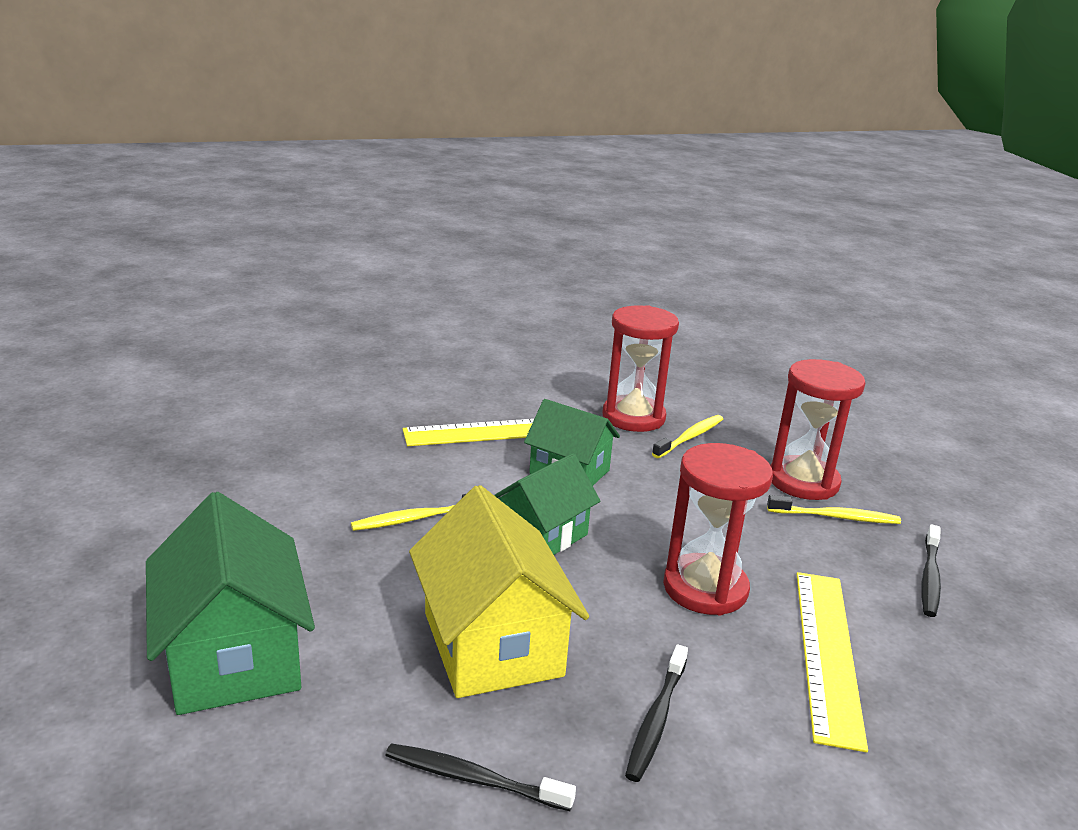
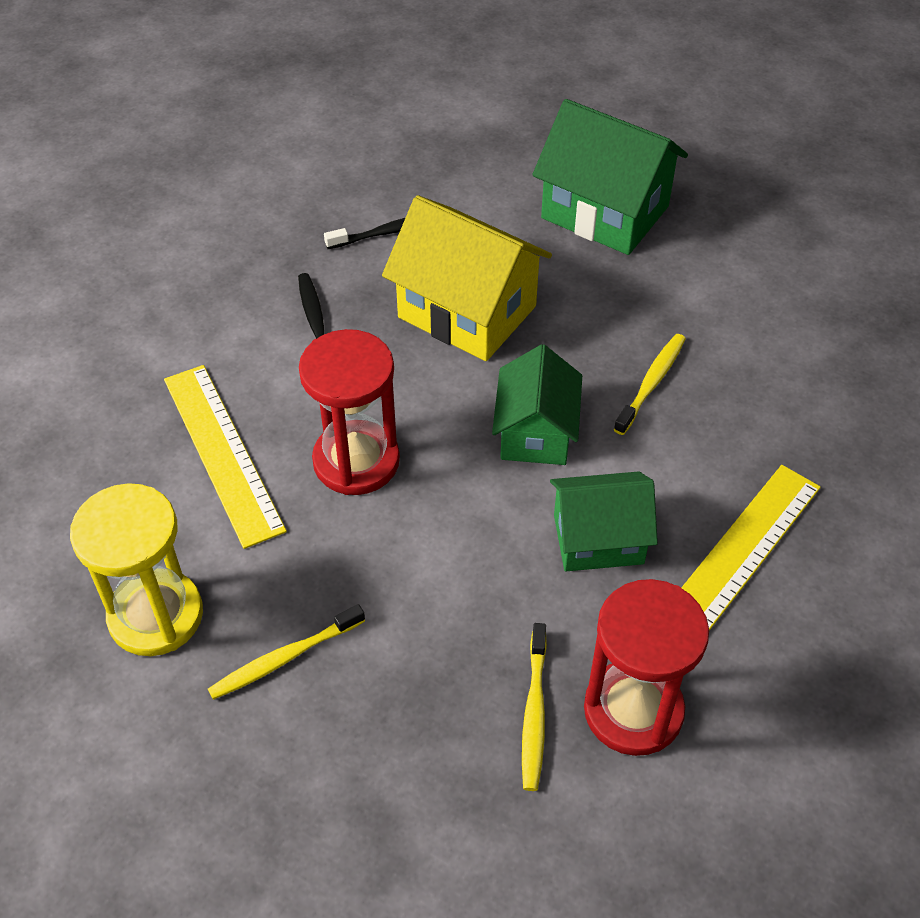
camera: 145 degrees right, 25 degrees up
(803, 481) = (349, 709): red hourglass -> none
(930, 577) = (156, 615): black toothbrush -> yellow hourglass

